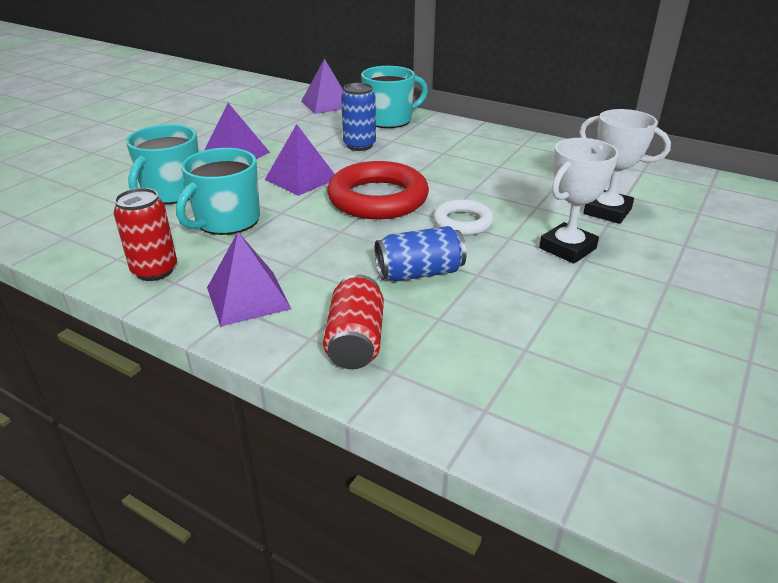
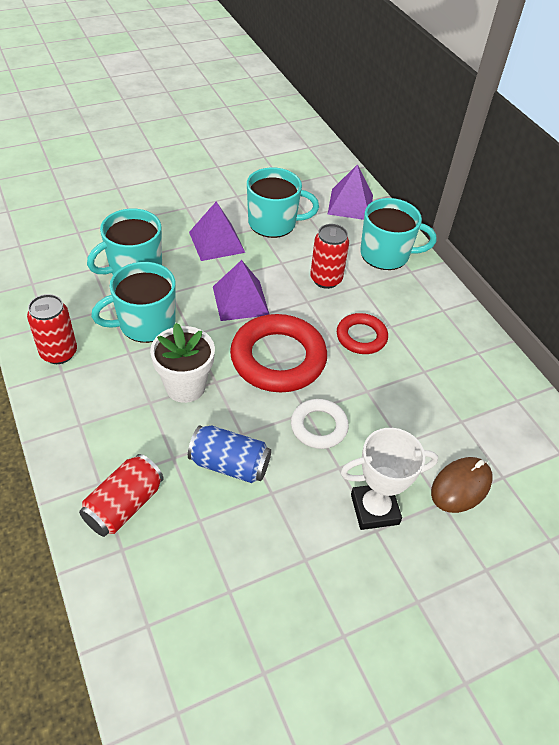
camera: 30 degrees right, 15 degrees up
(248, 298) = (93, 417): purple pyramid -> none
(274, 130) = (273, 223): none -> turquoise mug
(316, 244) = (185, 386): none -> white flower pot
(359, 145) = (326, 279): blue can -> red can
(429, 165) = (361, 337): none -> red ring
(607, 211) = (461, 486): white trophy -> brown mouse

